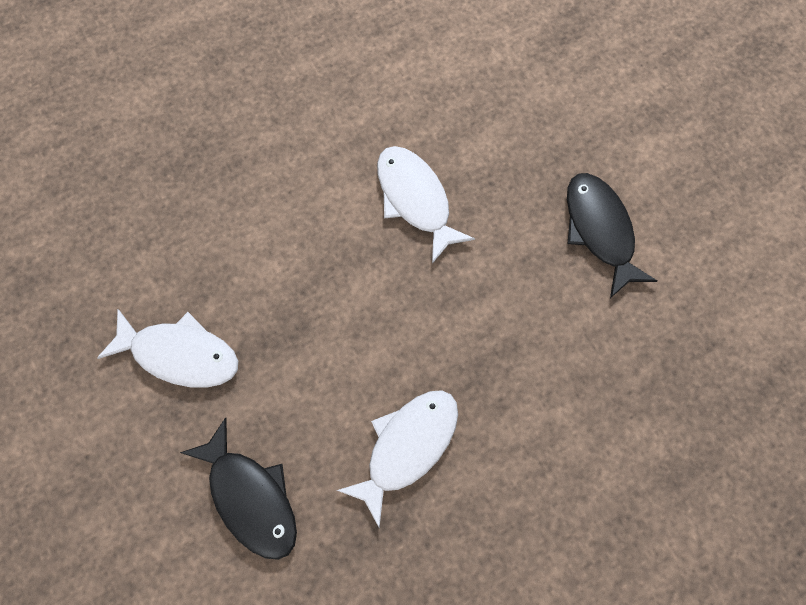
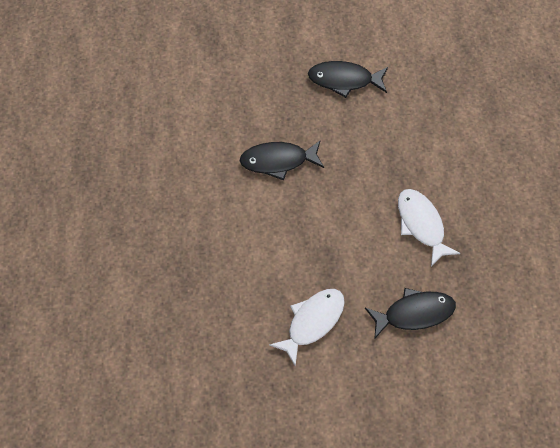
camera: 65 degrees left, 10 degrees down
(415, 199) = (278, 161): white fish -> black fish

